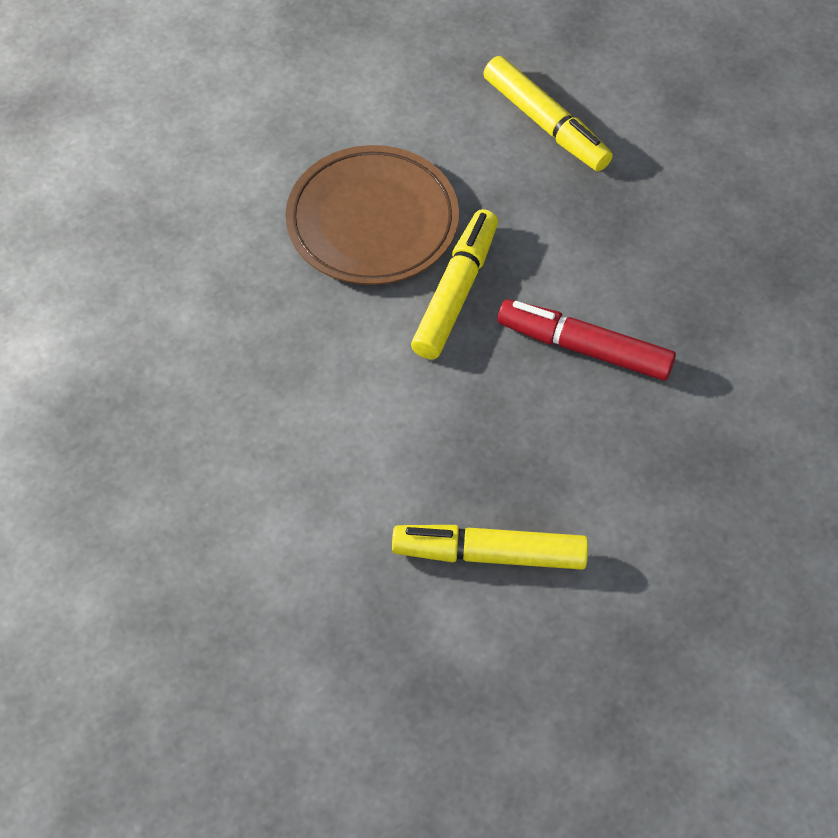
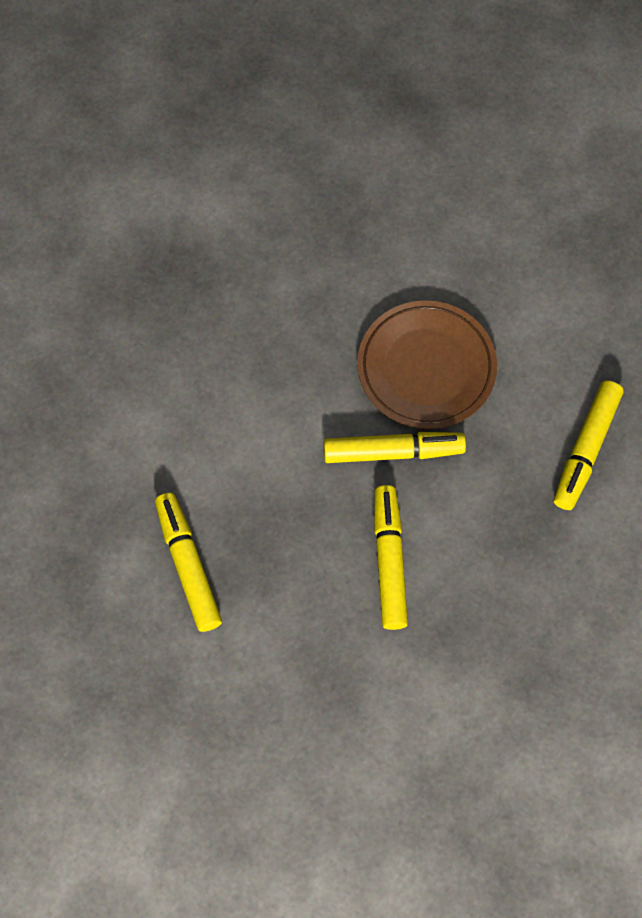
camera: 65 degrees right, 10 degrees up
(585, 348) = (389, 561): red marker -> yellow marker

